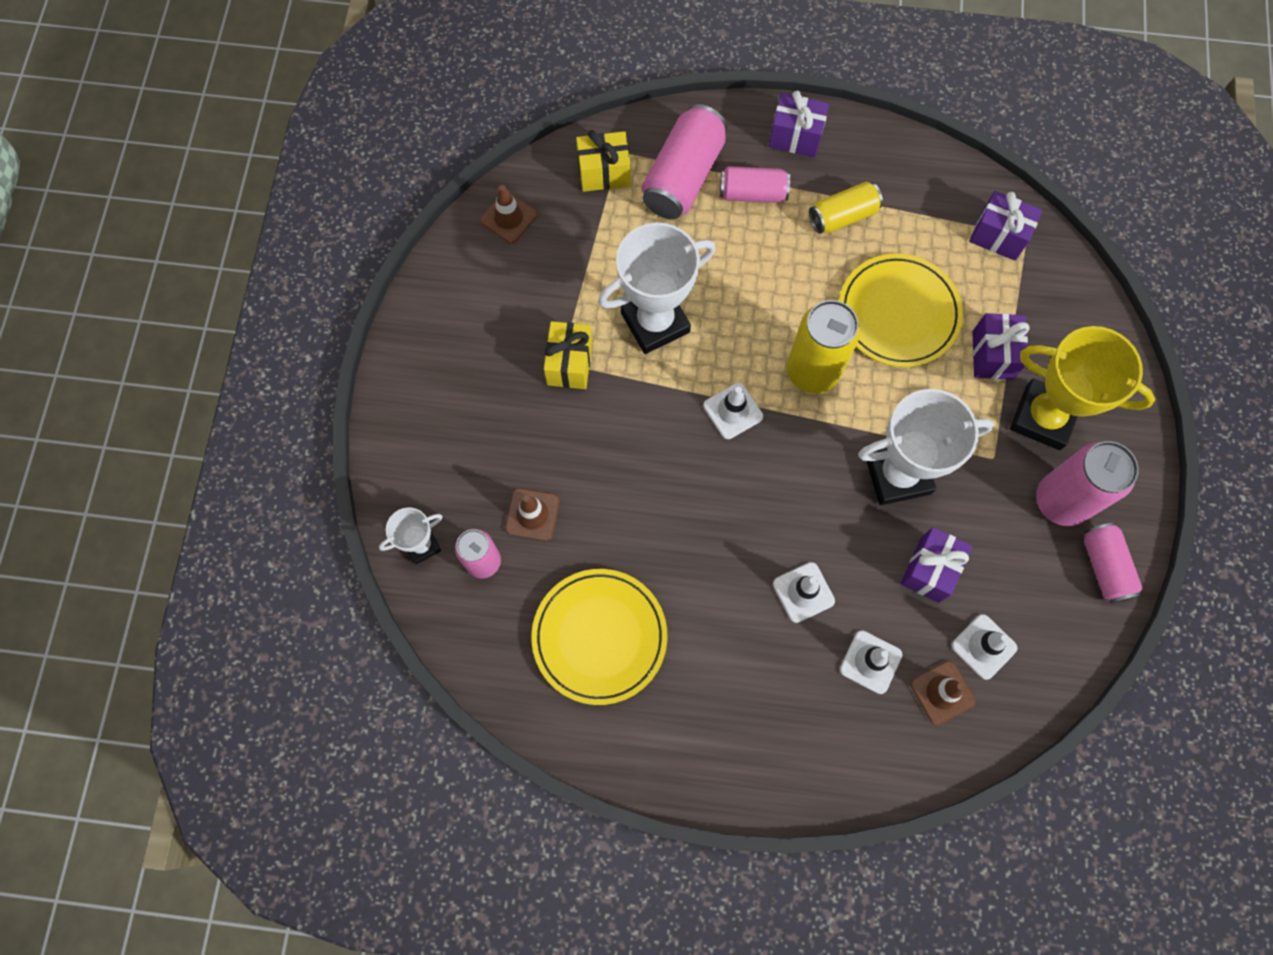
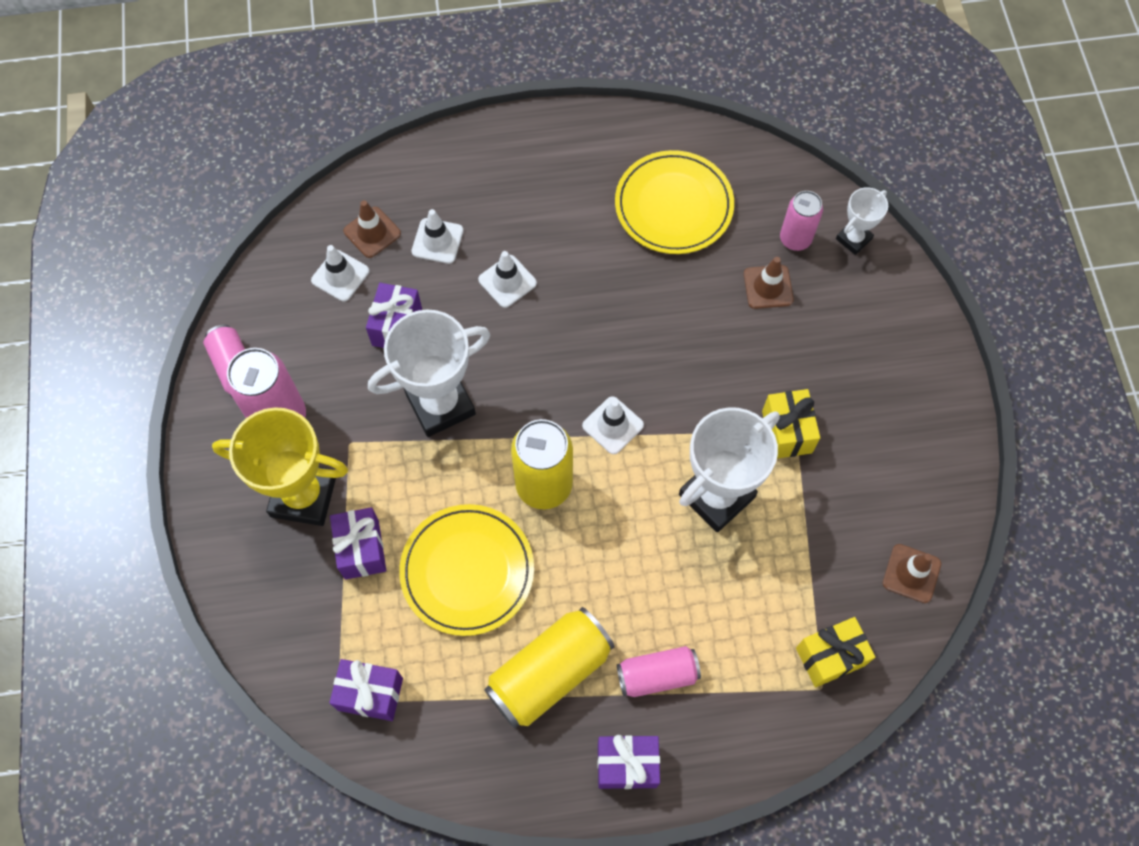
camera: 165 degrees right, 5 degrees down
(683, 177) = (740, 675): pink can -> none
(842, 216) = (549, 673): yellow can -> yellow can, size x1.60

